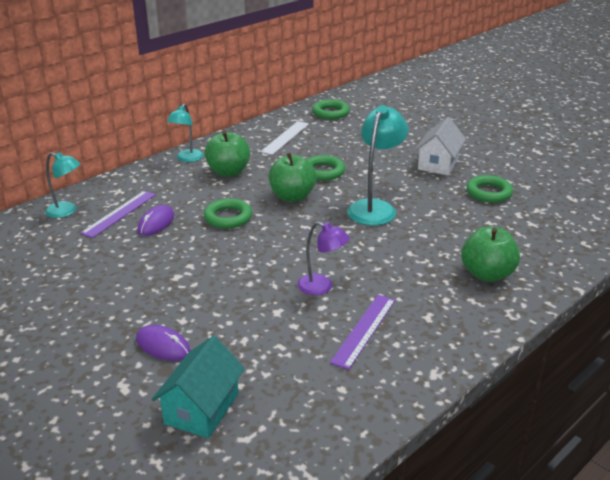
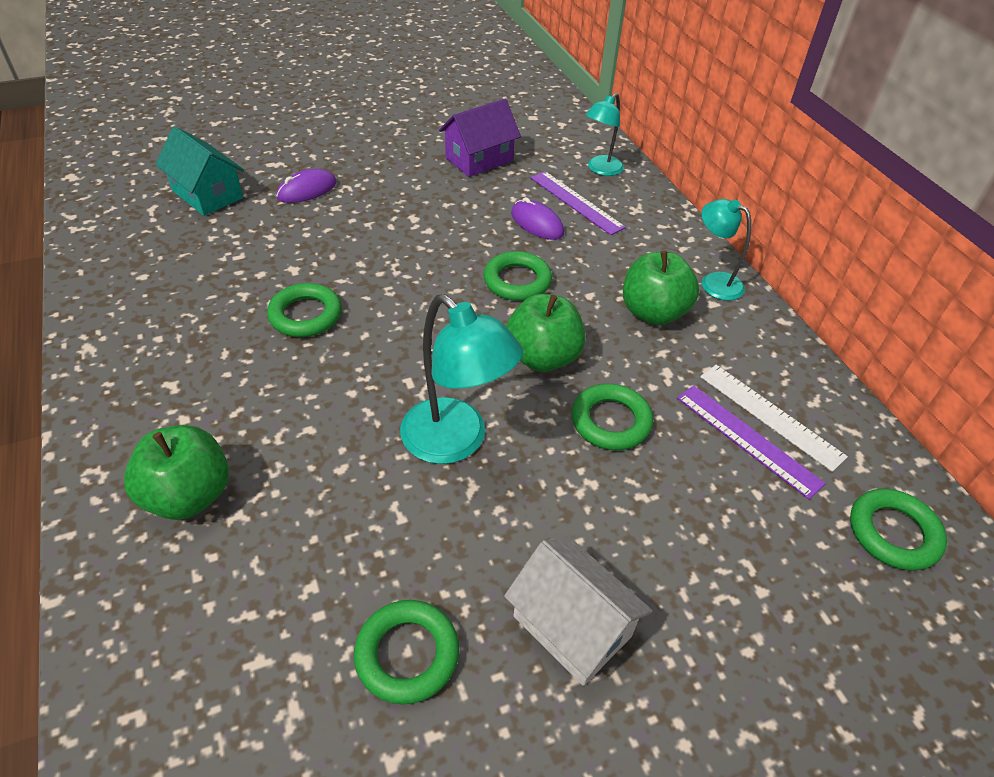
camera: 110 degrees right, 15 degrees up
(70, 268) = (479, 159): none -> purple house
(322, 287) = (305, 315): purple lamp -> green ring
(364, 330) = (202, 321): purple ruler -> purple ruler (747, 439)

